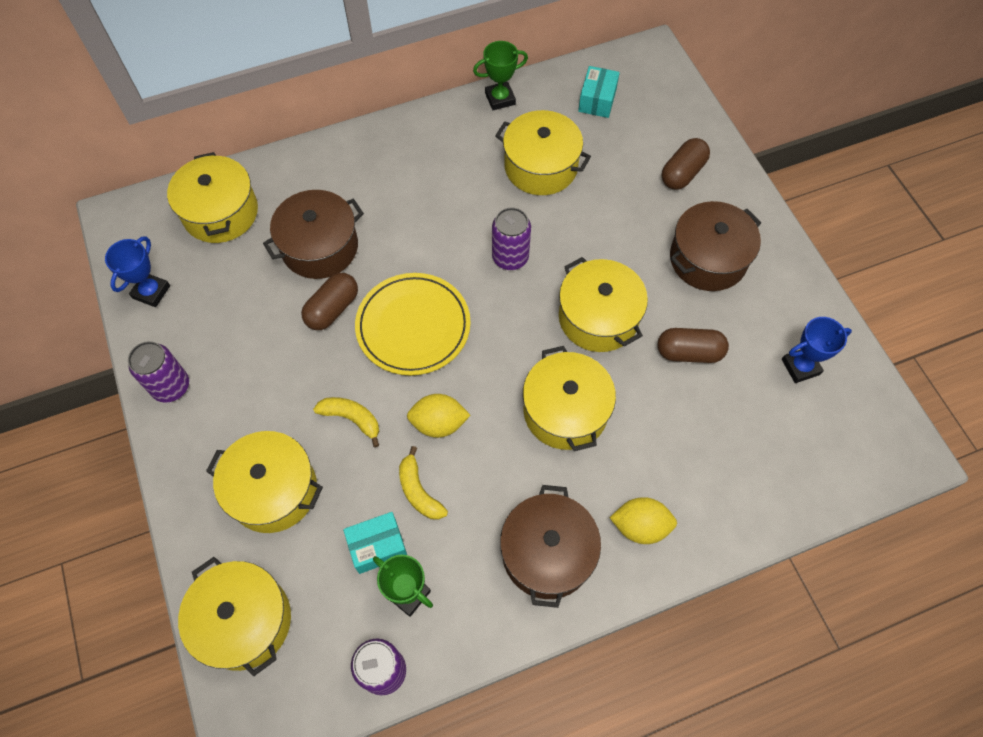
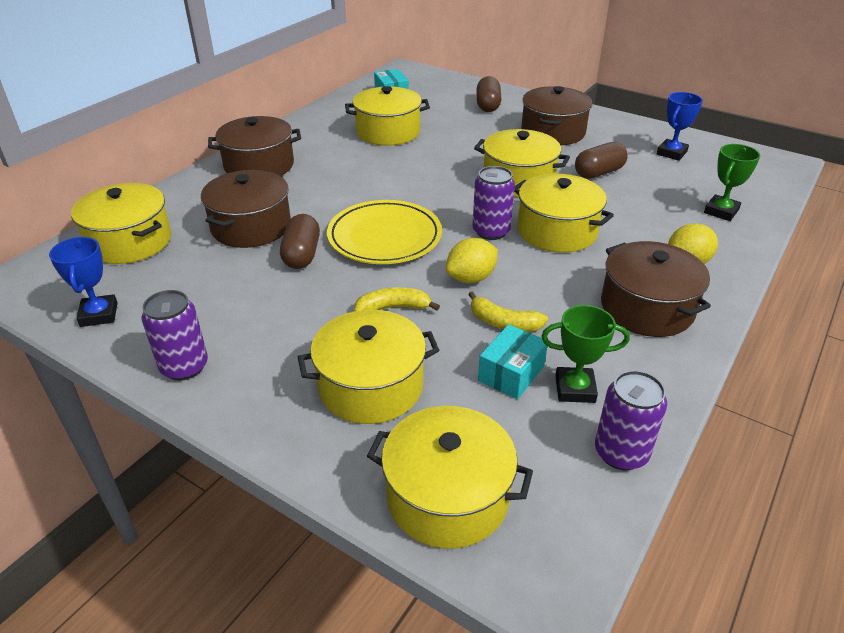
camera: 35 degrees left, 25 degrees down
(385, 158) = (259, 165): none -> brown pot
(500, 99) = (319, 114): green trophy -> green trophy (721, 211)
(510, 257) = (418, 177): purple can -> purple can (491, 231)

